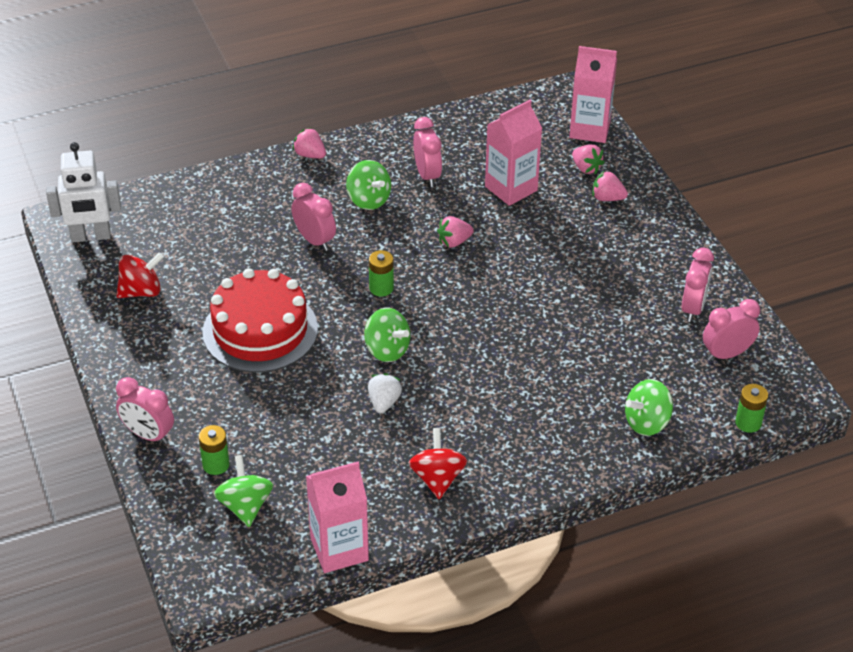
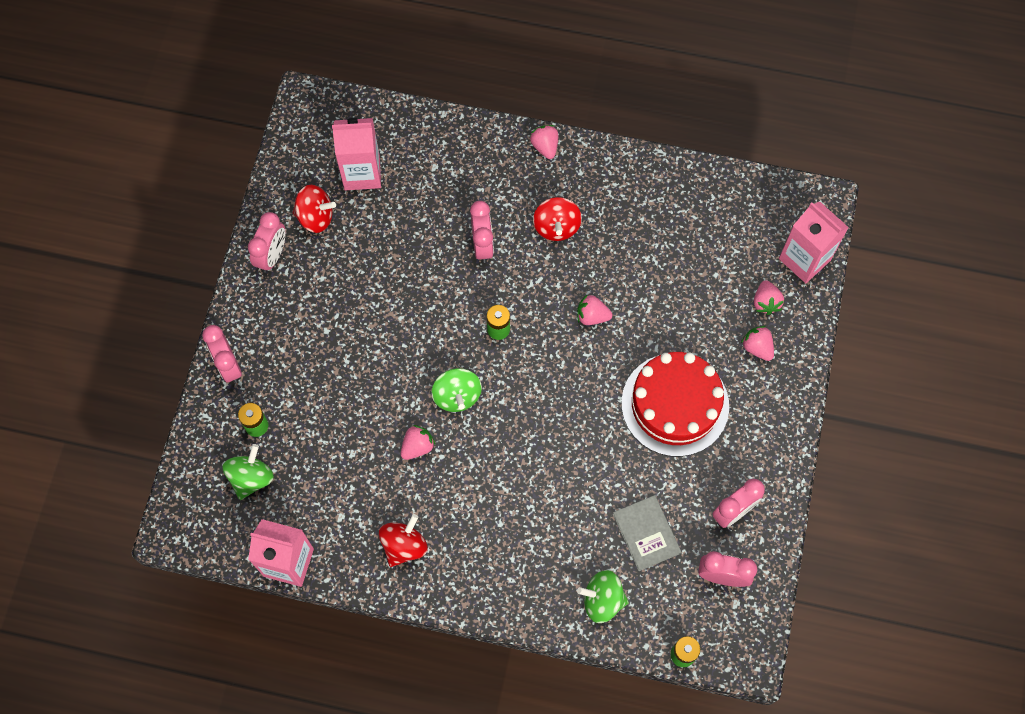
camera: 35 degrees right, 25 degrees up
(91, 236) = (315, 135): white robot -> none
(260, 330) = (376, 314): red cake -> red cake (675, 404)
(368, 200) = (556, 227): green spinning top -> red spinning top
(384, 402) = (417, 446): white strawberry -> pink strawberry
(427, 175) = (624, 228): pink clock -> pink clock (272, 255)
(511, 188) = (683, 286): pink carton -> pink carton (362, 173)
(638, 359) = (646, 533): none -> grey book

